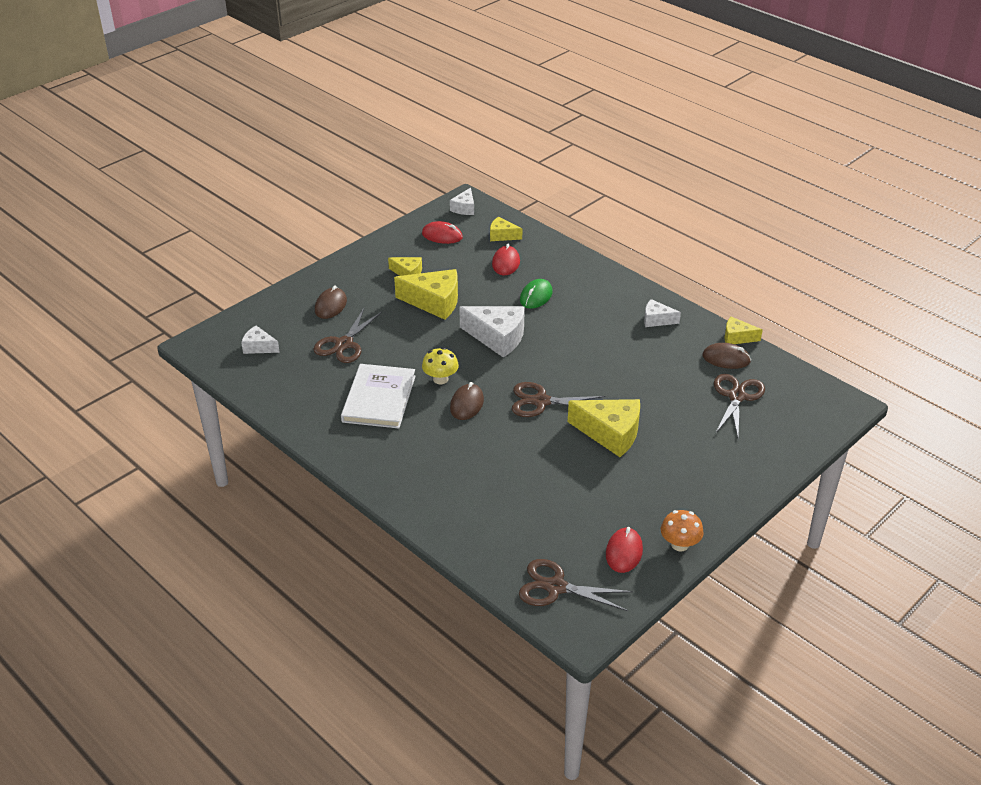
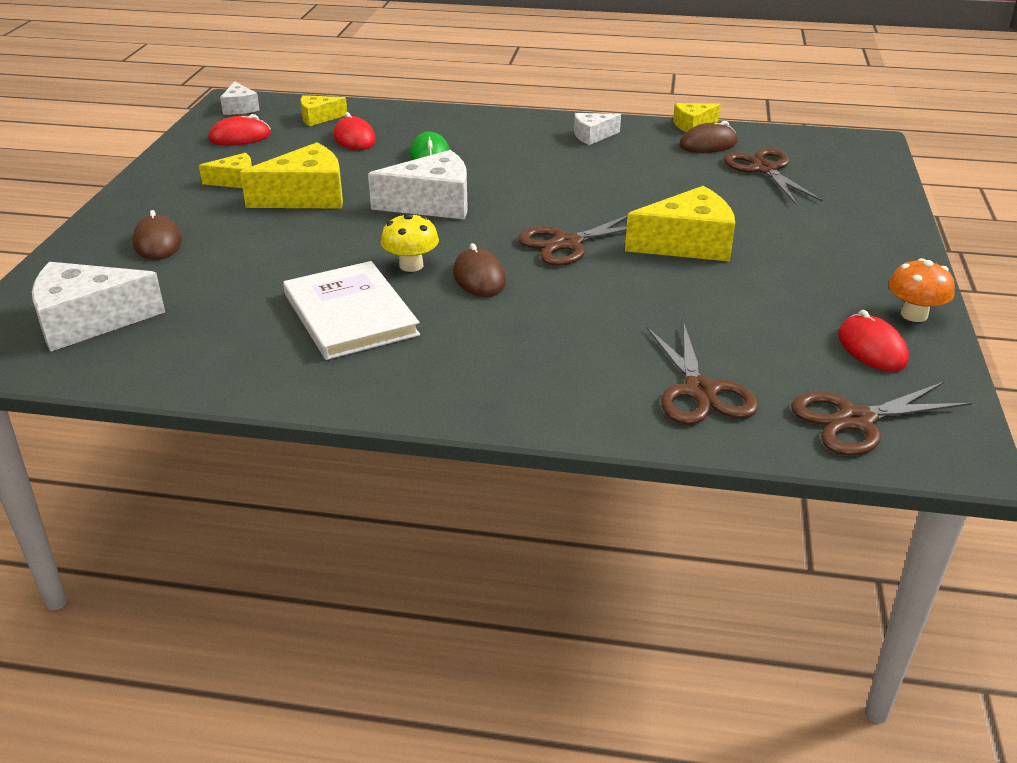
camera: 35 degrees left, 5 degrees down
(259, 347) = (88, 321): white cheese -> white cheese, size x1.82
(344, 344) = (226, 275): brown scissors -> brown scissors (700, 392)

